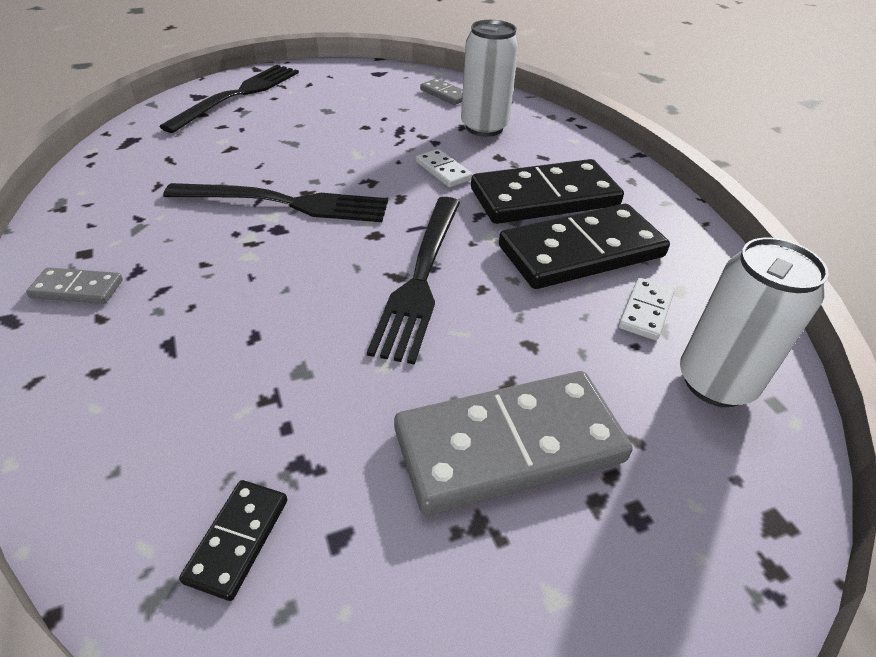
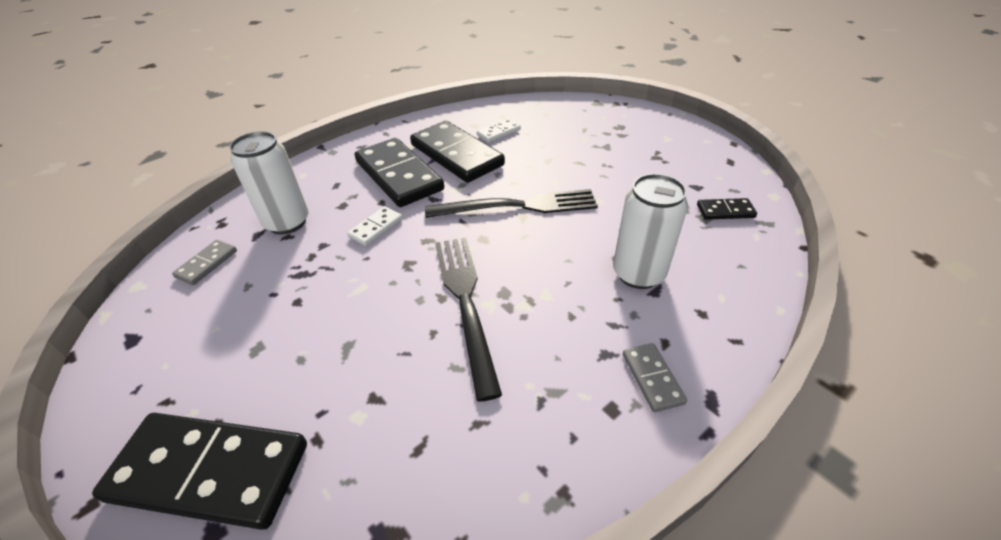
camera: 105 degrees left, 0 degrees up
(239, 95) = (210, 471): black fork -> black domino
(509, 444) = (614, 156): grey domino -> none
(646, 311) = (498, 132): white domino -> white domino turned 45 degrees counterclockwise
(715, 382) = (536, 114): white can -> white can (638, 273)

